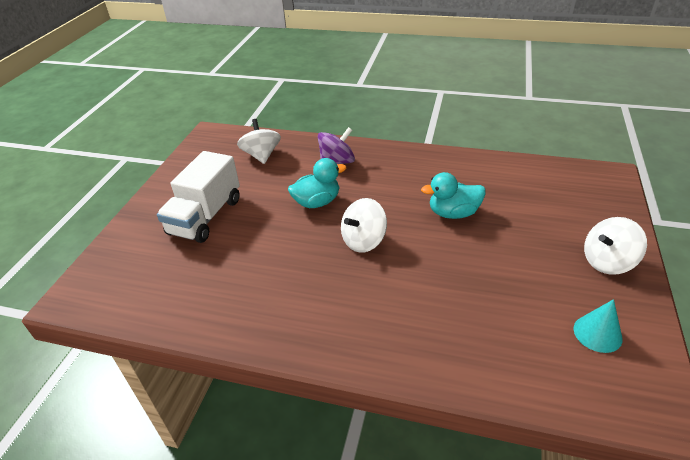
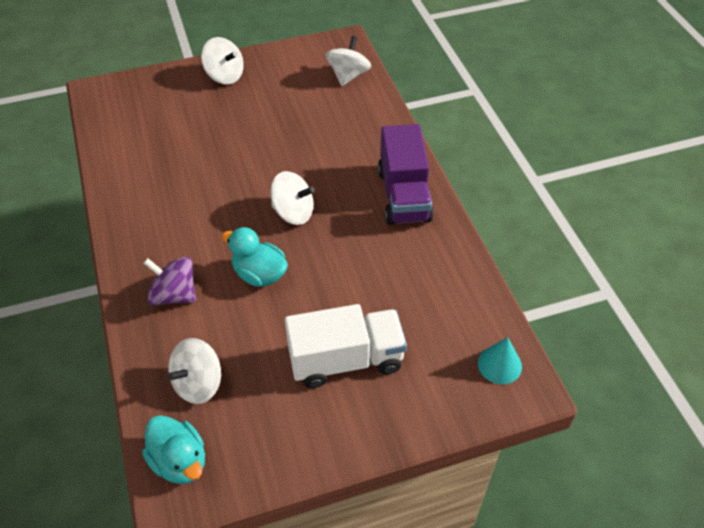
camera: 125 degrees left, 10 degrees up
(320, 326) = (404, 195): none -> purple truck
(453, 213) = (215, 169): turquoise duck -> turquoise duck (180, 461)
(565, 377) = (348, 75): none -> white spinning top
(597, 333) = (302, 70): turquoise cone -> turquoise cone (499, 364)

